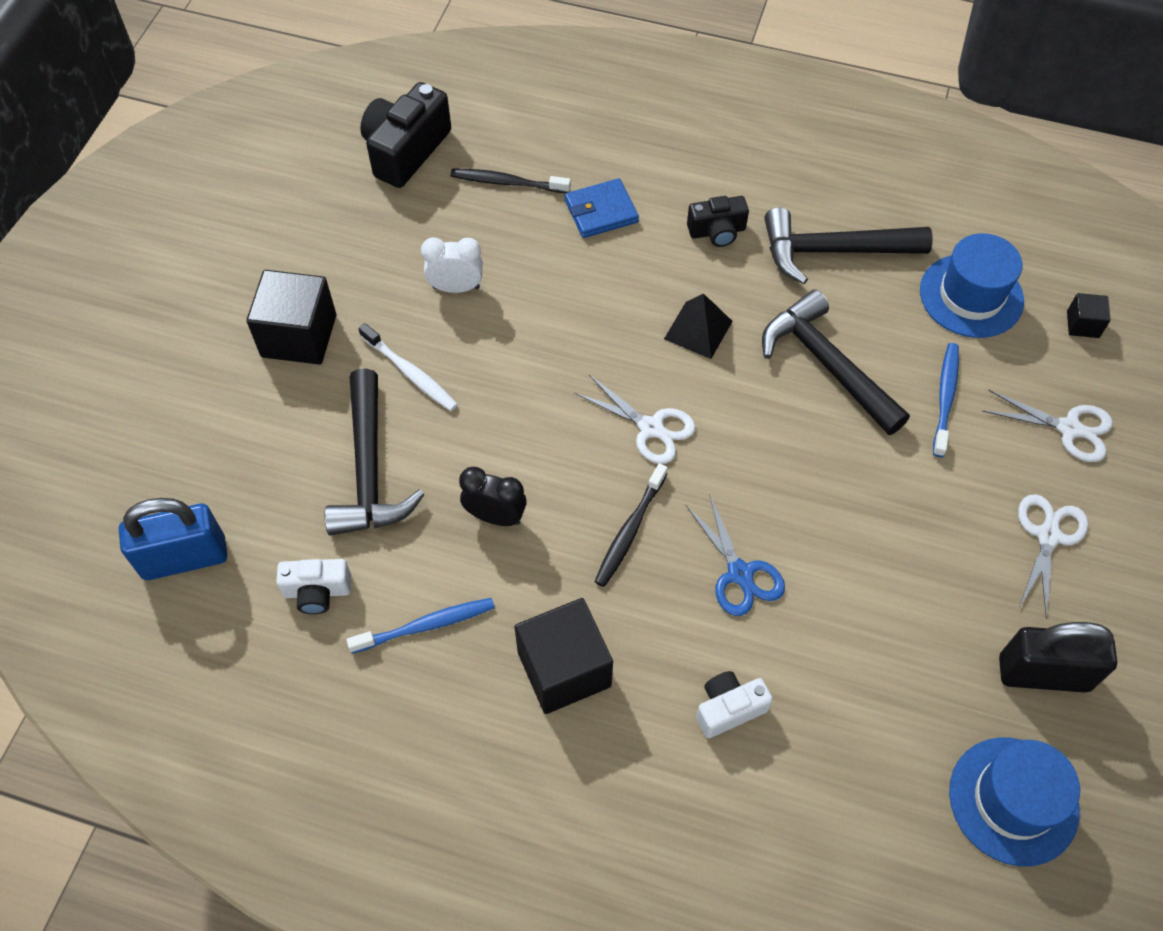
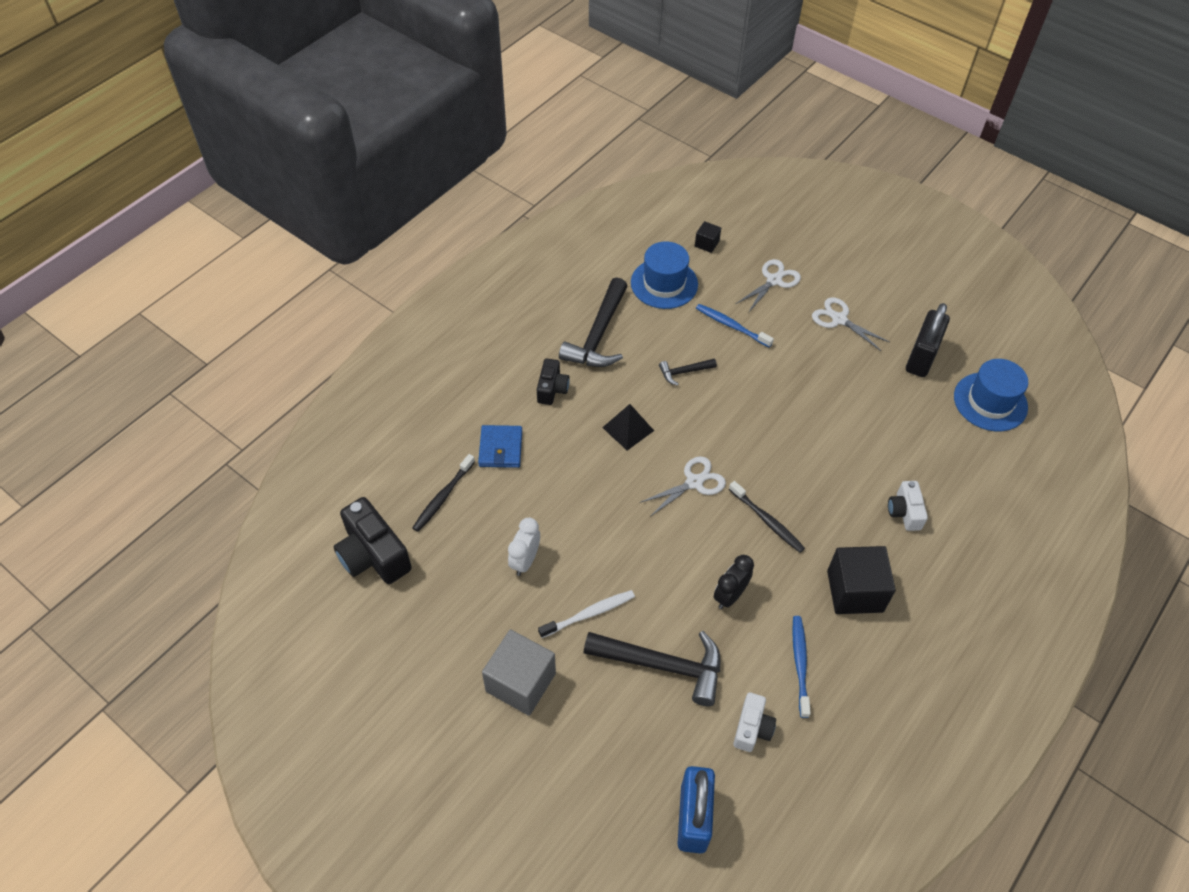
camera: 70 degrees left, 5 degrees down
(299, 336) = (520, 682): black cube -> grey cube
(740, 573) = (817, 473): blue scissors -> none
(827, 364) = (684, 372): black hammer -> black hammer, size x0.49

